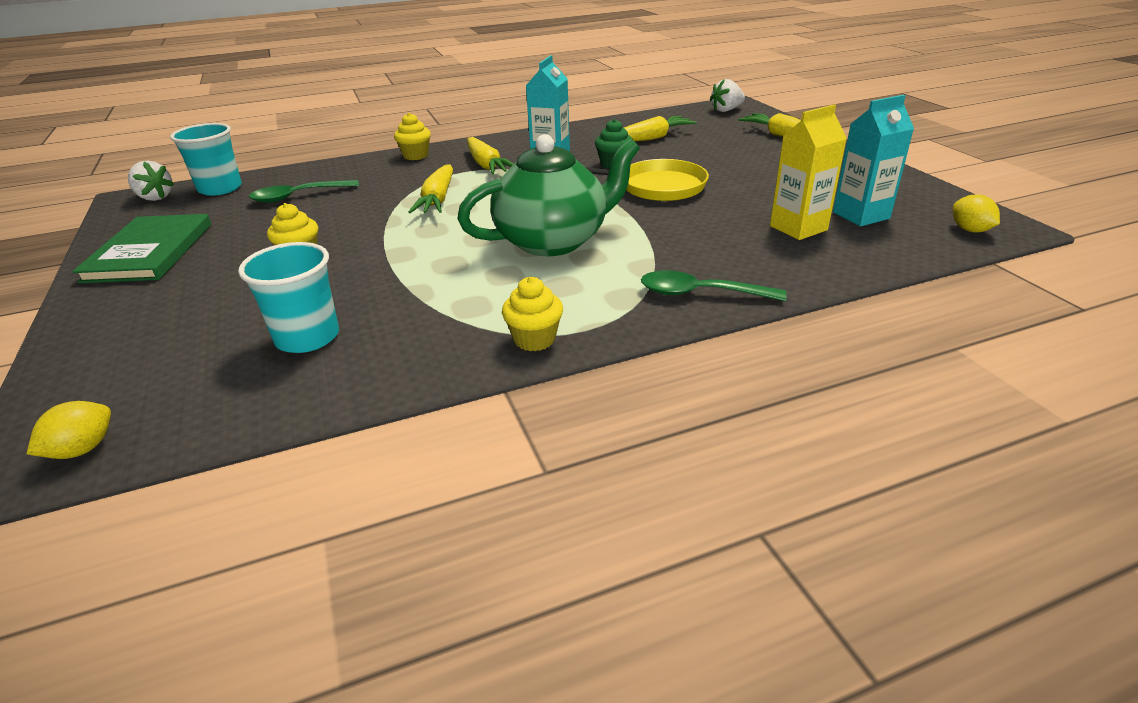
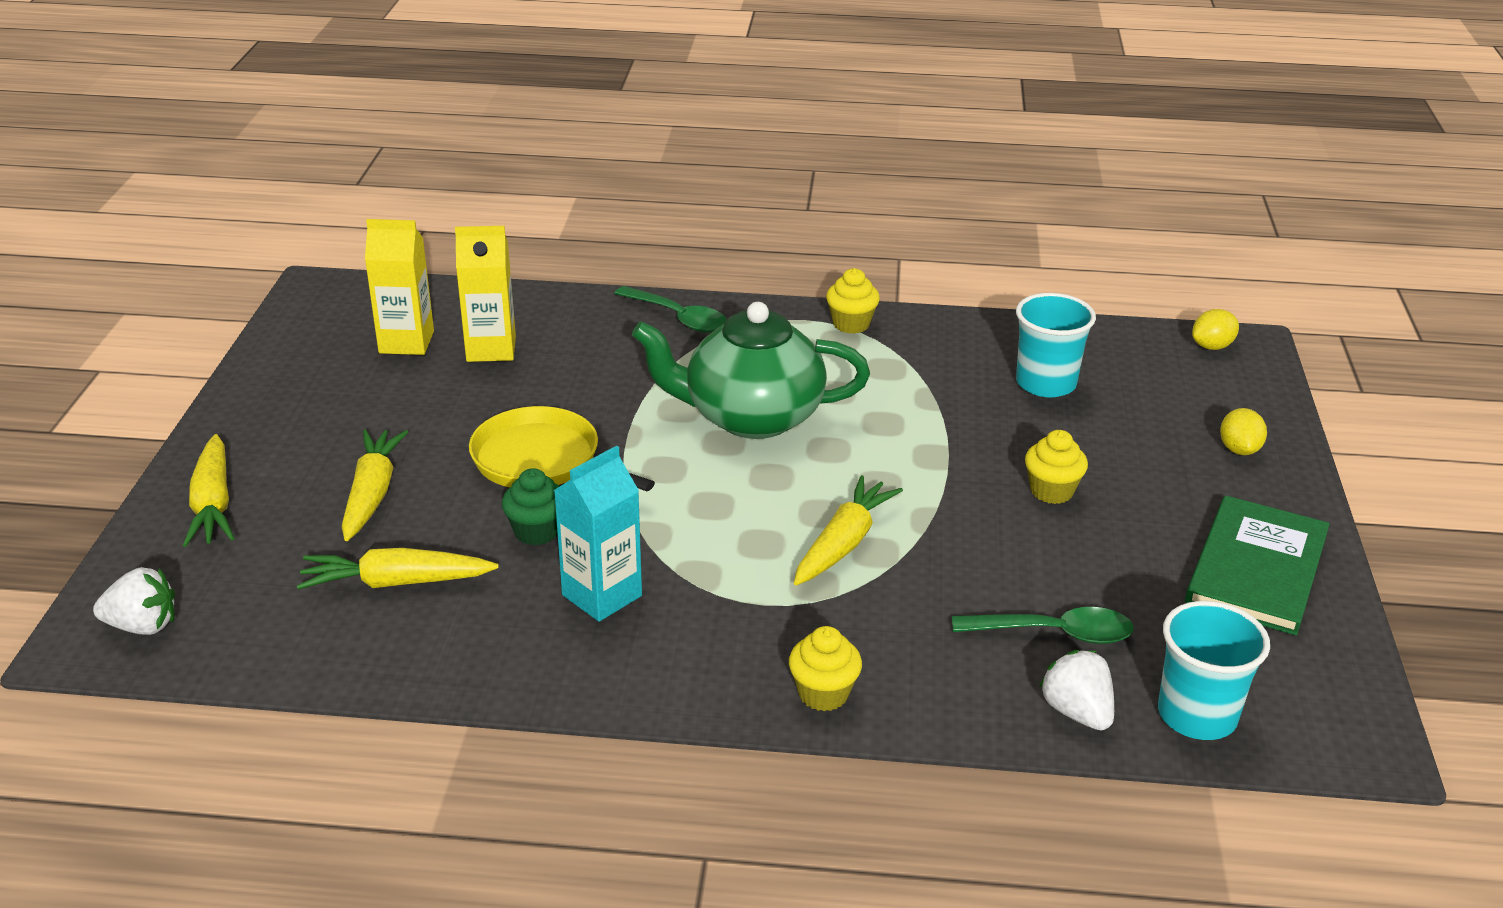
camera: 155 degrees left, 0 degrees up
(155, 197) = (1312, 729): white strawberry -> white strawberry (1077, 712)
(486, 165) = (721, 609): yellow carrot -> yellow carrot (372, 494)
(861, 215) = (406, 342): turquoise carton -> yellow carton
(970, 230) = (352, 296): yellow lemon -> yellow lemon (1239, 449)

